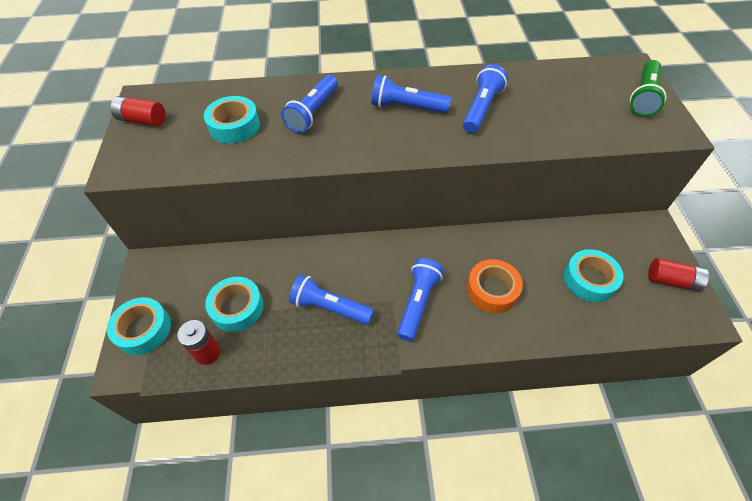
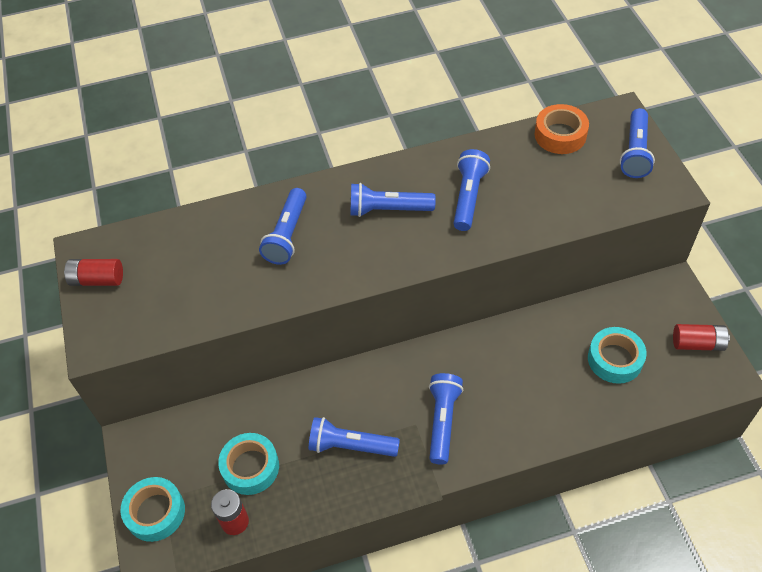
camera: 10 degrees left, 0 degrees up
(234, 126) = (205, 268): turquoise tape -> none
(492, 290) = (517, 391): orange tape -> orange tape (560, 135)
(643, 97) = (635, 152): green flashlight -> blue flashlight

